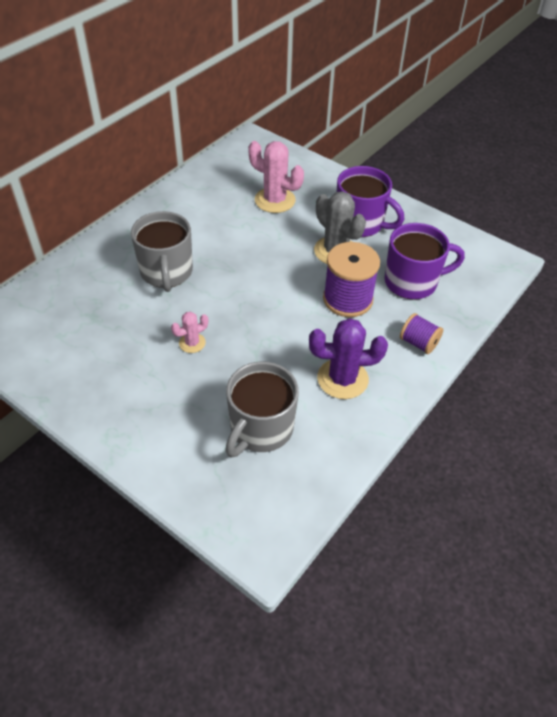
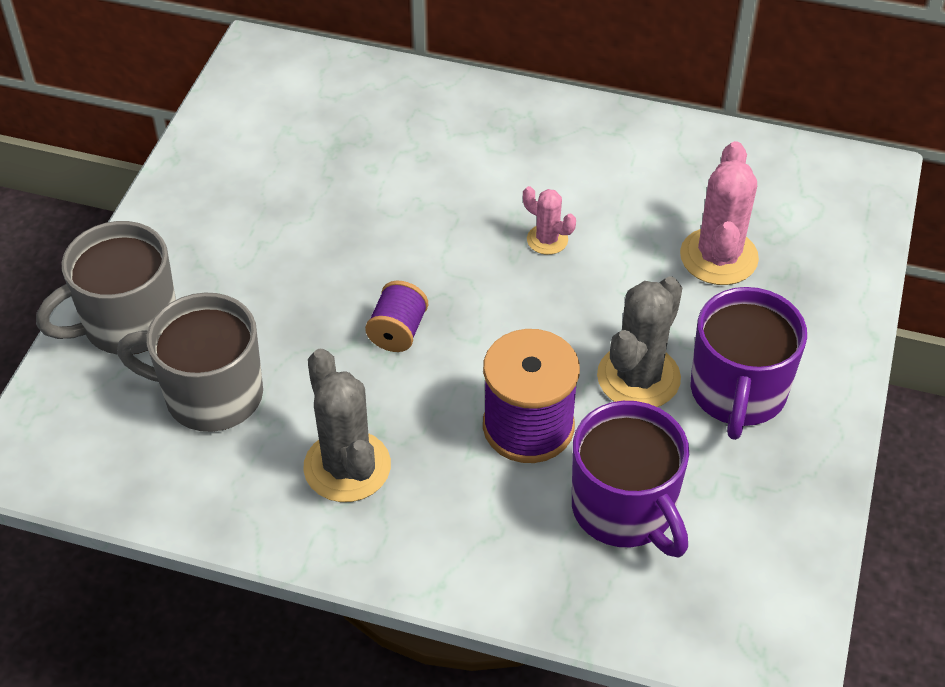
camera: 70 degrees right, 0 degrees up
(166, 272) = (463, 187): grey mug -> grey mug (127, 323)
(192, 343) = (336, 266): pink cactus -> pink cactus (547, 240)
(342, 379) = (347, 467): purple cactus -> grey cactus
(418, 343) = (475, 553): purple spool -> purple spool (398, 332)

